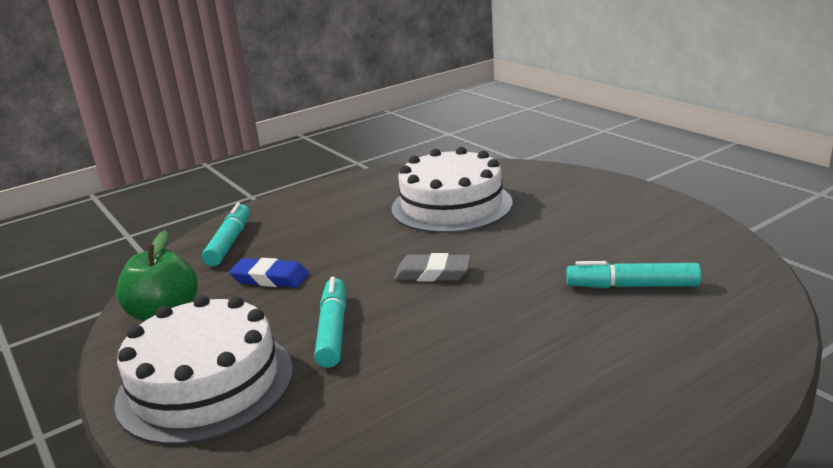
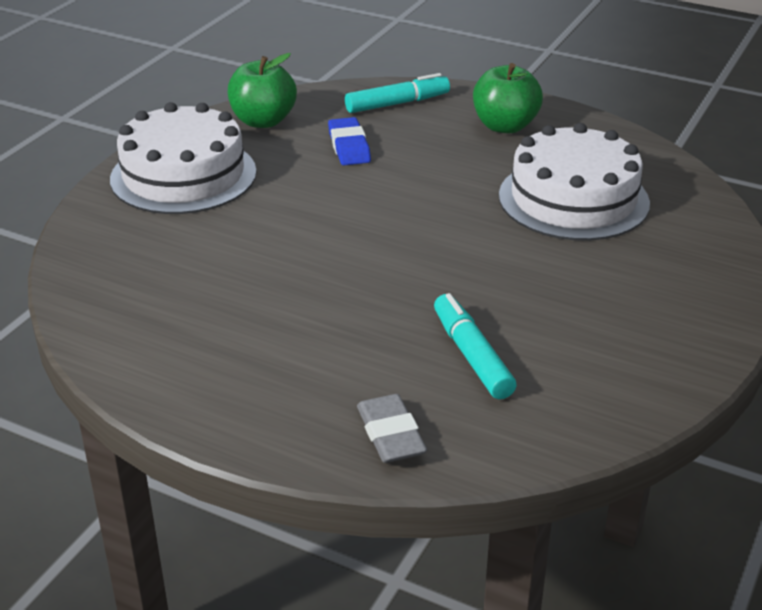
camera: 60 degrees right, 10 degrees up
(323, 208) = (505, 126): none -> green apple
(333, 330) = (286, 205): turquoise marker -> none
(433, 273) = (415, 228): grey eraser -> grey eraser (390, 434)

